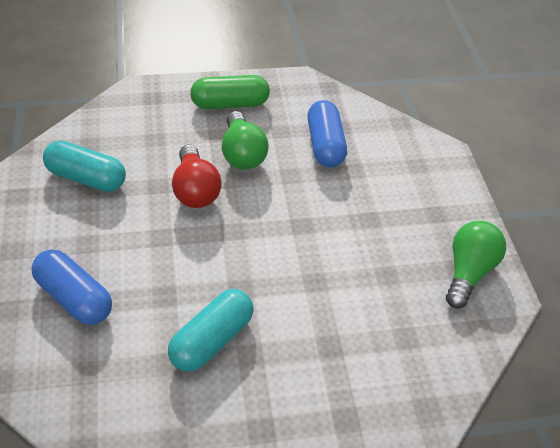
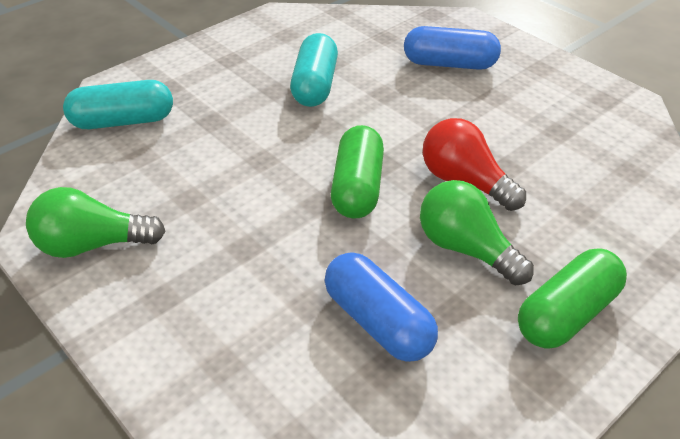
camera: 150 degrees right, 5 degrees down
(86, 178) = (577, 140): turquoise capsule -> turquoise capsule (123, 121)
(267, 222) = (357, 187): none -> green capsule
(468, 272) = (92, 245): green light bulb -> green light bulb turned 90 degrees clockwise

